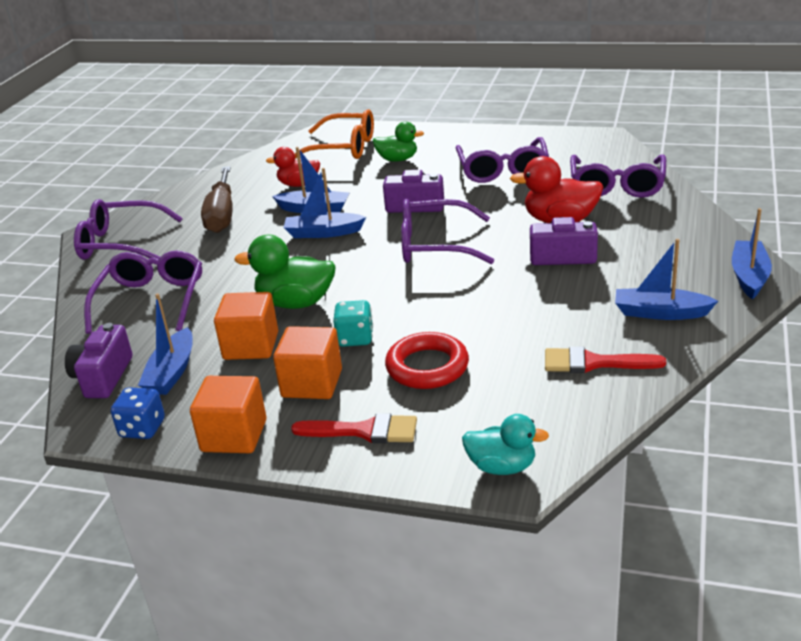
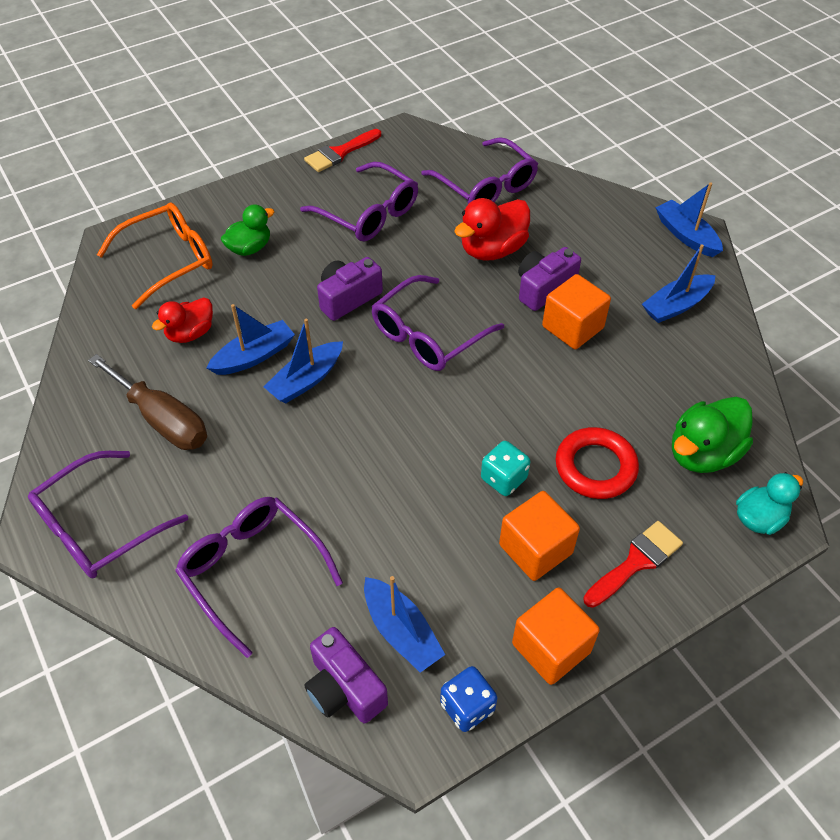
camera: 50 degrees left, 20 degrees up
(251, 346) = (429, 550): orange cube -> orange cube (572, 327)
(296, 303) = (399, 476): green duck -> green duck (703, 453)
(594, 363) = (695, 382): red brush -> red brush (340, 153)

